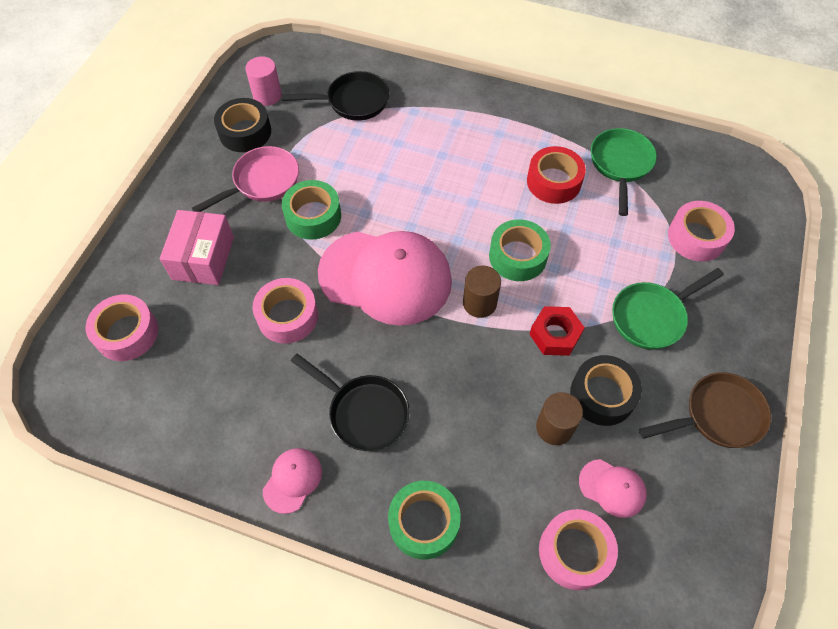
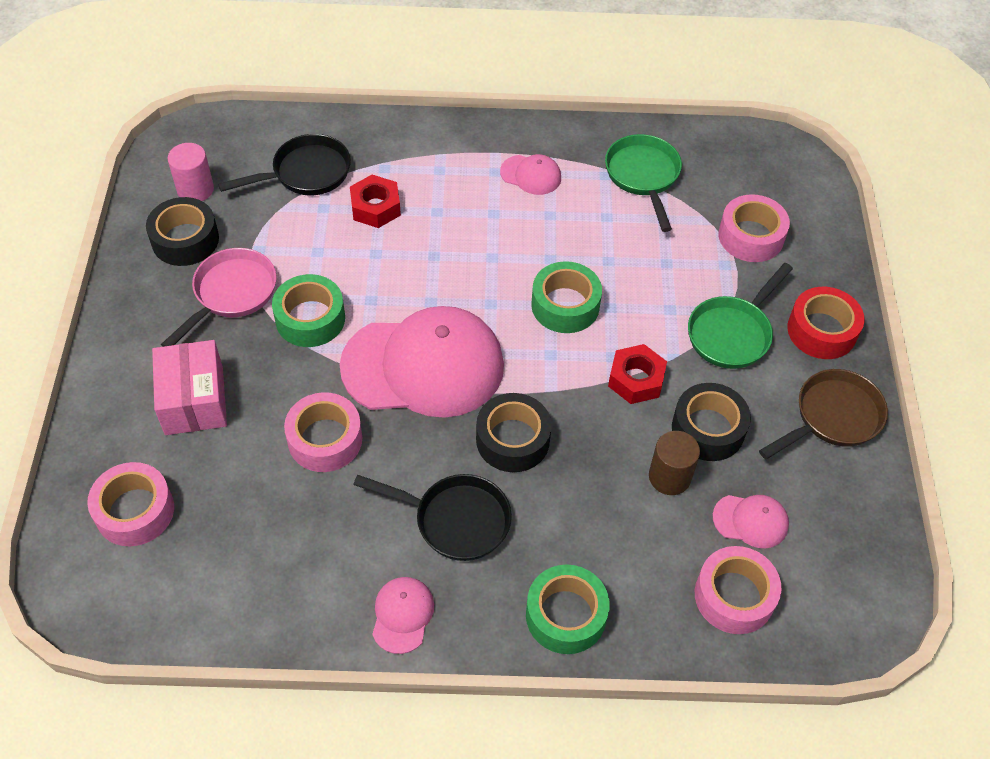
camera: 20 degrees left, 5 degrees down
(395, 140) = (375, 207): none -> red nut
(434, 358) = (512, 440): none -> black tape
(479, 303) = (541, 367): brown cylinder -> none
(527, 142) = (531, 175): none -> pink cap
(553, 182) = (576, 212): red tape -> red tape (821, 331)

